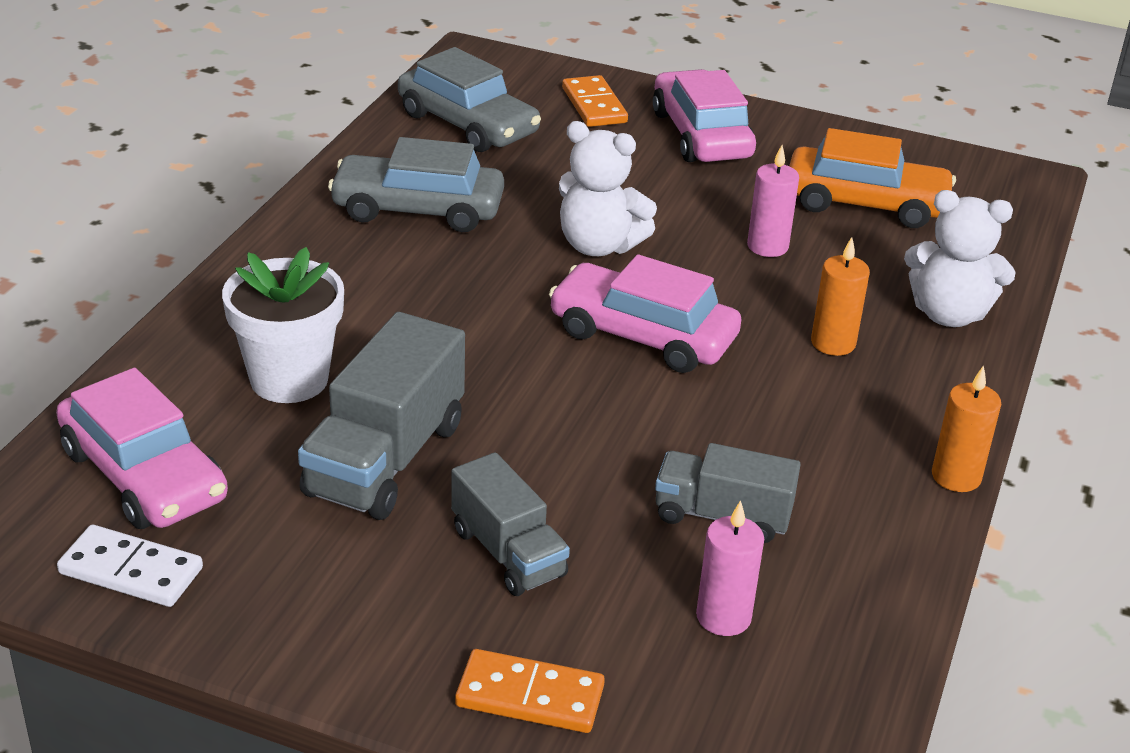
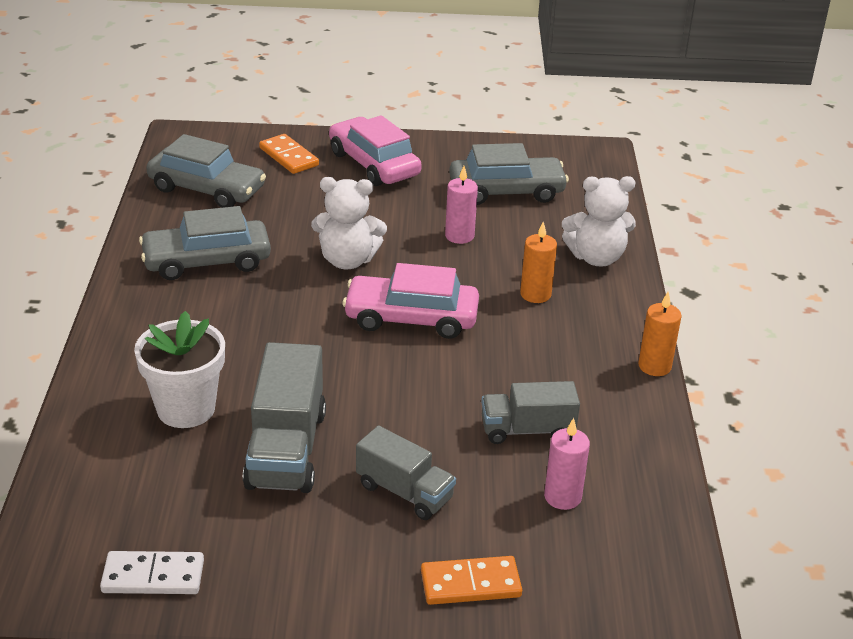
camera: 20 degrees left, 0 degrees up
(143, 475) = (121, 505): pink car -> none
(865, 203) = (506, 191): orange car -> grey car

